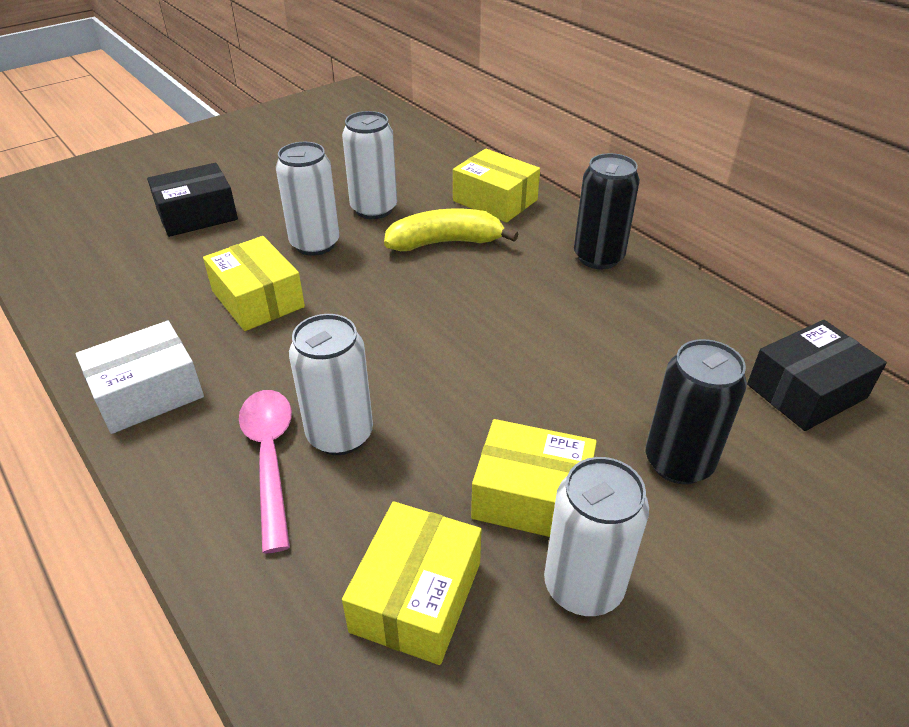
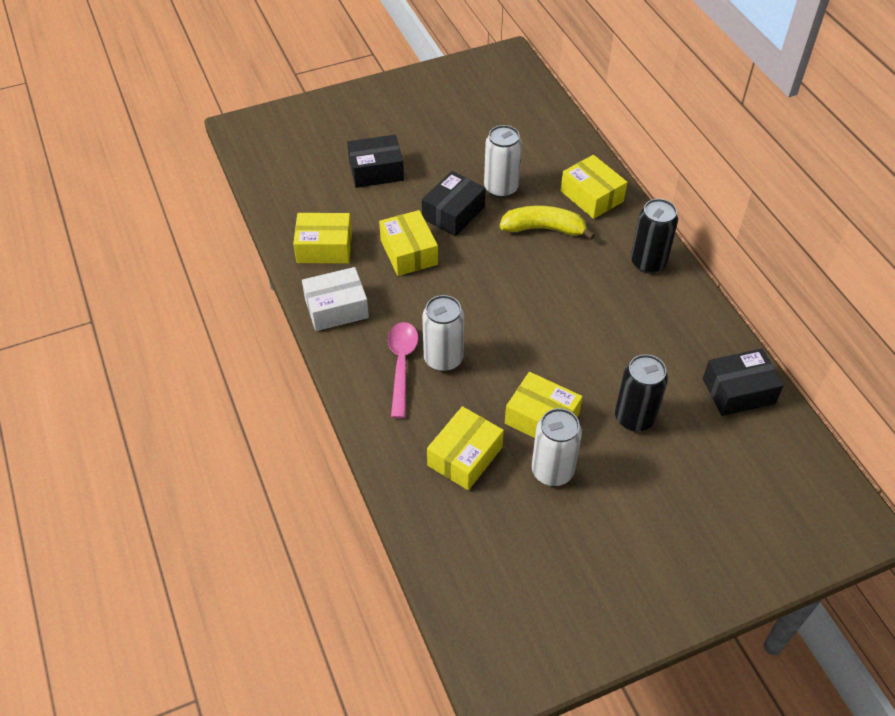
camera: 15 degrees right, 10 degrees up
(124, 314) = (324, 247): none -> yellow box
(315, 244) = (453, 213): white can -> black box

